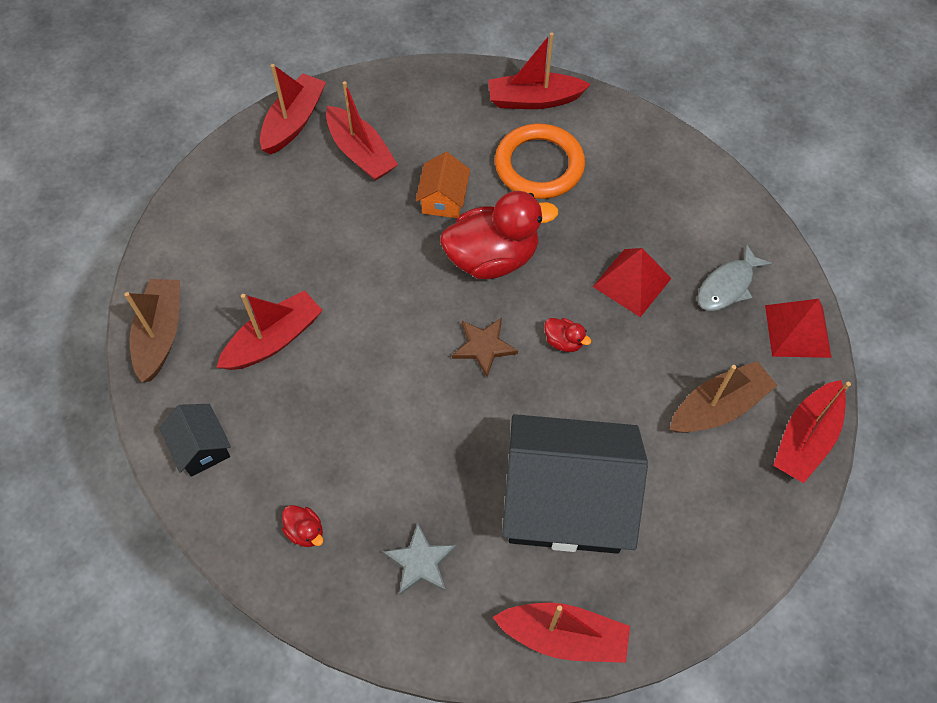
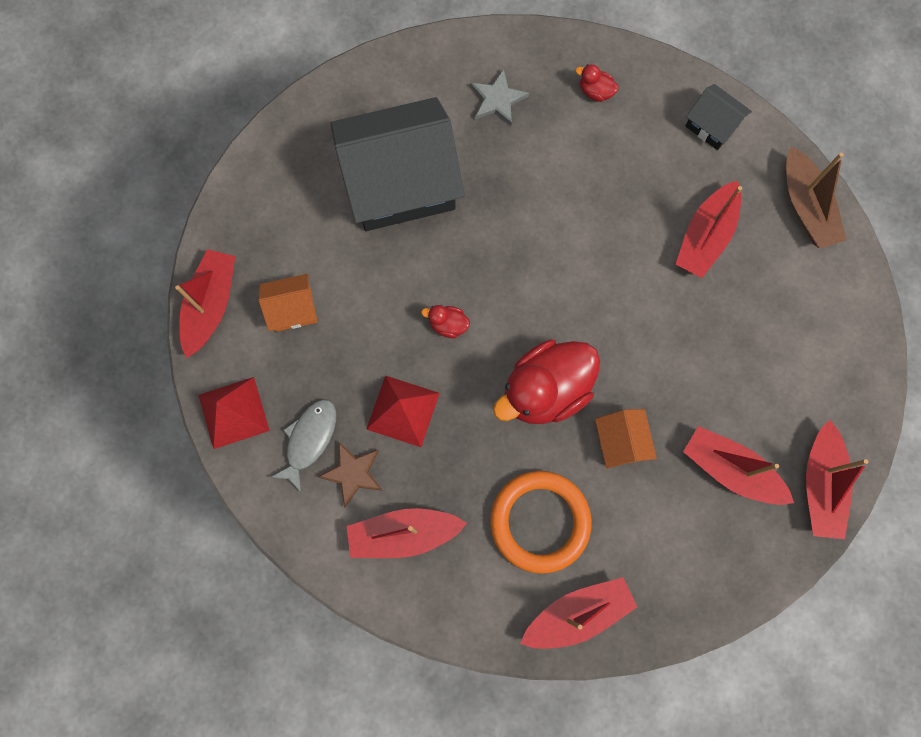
camera: 160 degrees right, 15 degrees up
(484, 346) = (518, 294): brown star -> brown star (353, 473)
(563, 636) = (371, 84): red boat -> red boat (403, 534)
(718, 407) = (293, 309): brown boat -> orange house

